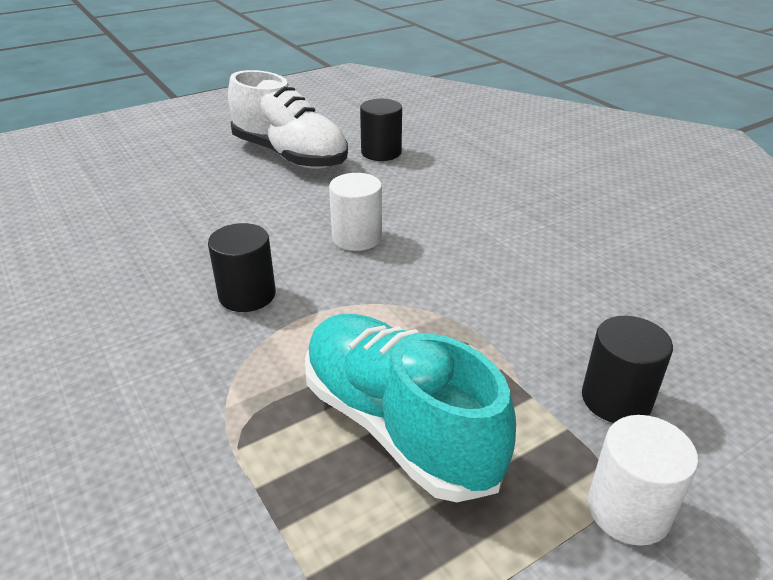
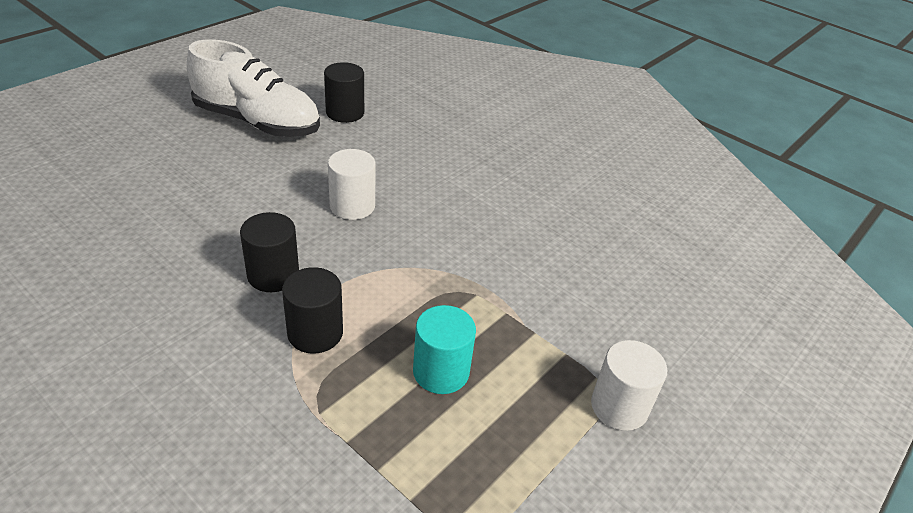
camera: 20 degrees left, 5 degrees up
(398, 425) = (441, 372): turquoise shoe -> turquoise cylinder
(616, 399) = (595, 325): black cylinder -> black cylinder (315, 333)

